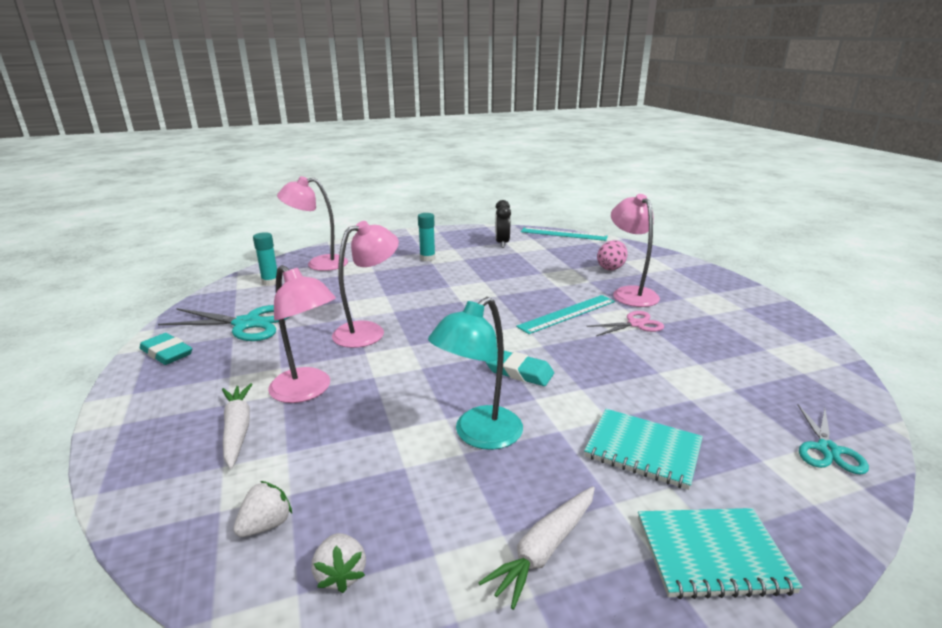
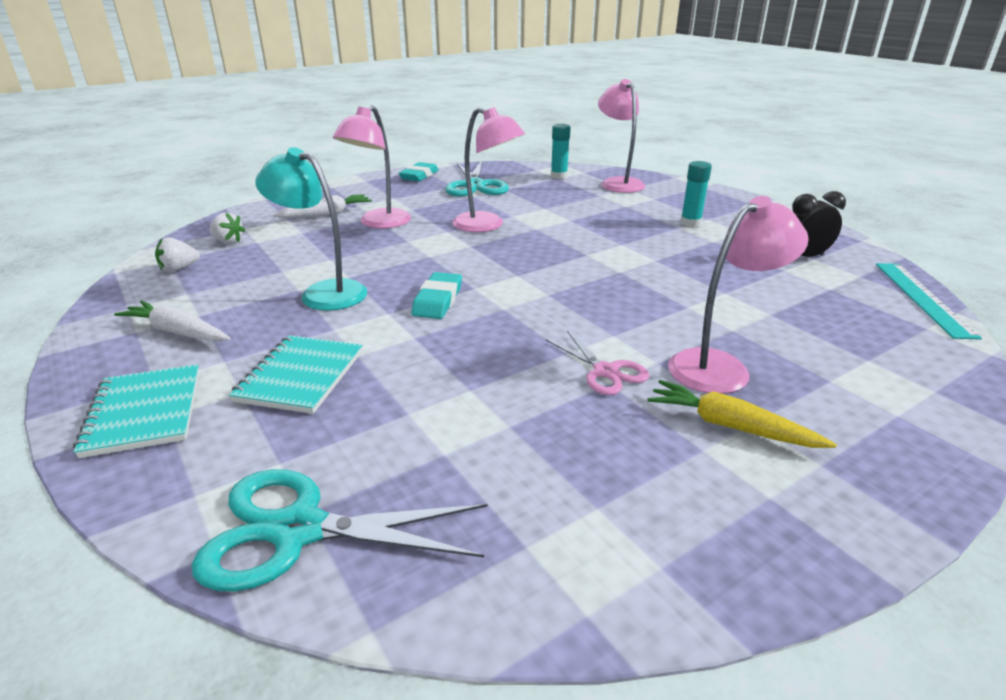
camera: 75 degrees right, 5 degrees up
(567, 314) = (601, 318): turquoise ruler -> none
(611, 268) = (813, 347): pink egg -> none
(689, 303) = (731, 426): none -> yellow carrot
(827, 450) = (299, 530): turquoise scissors -> turquoise scissors, size x1.70

